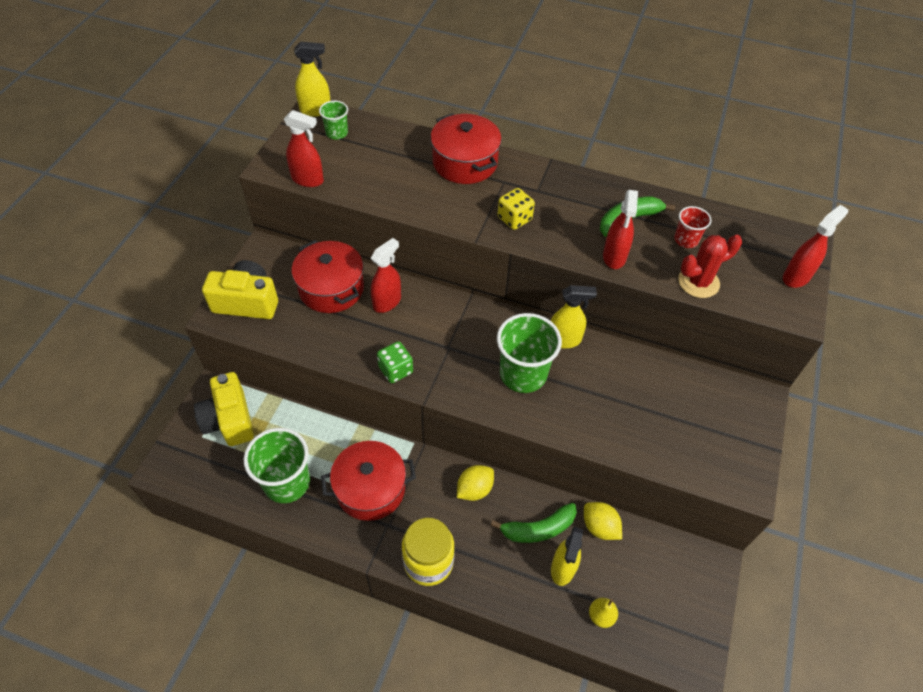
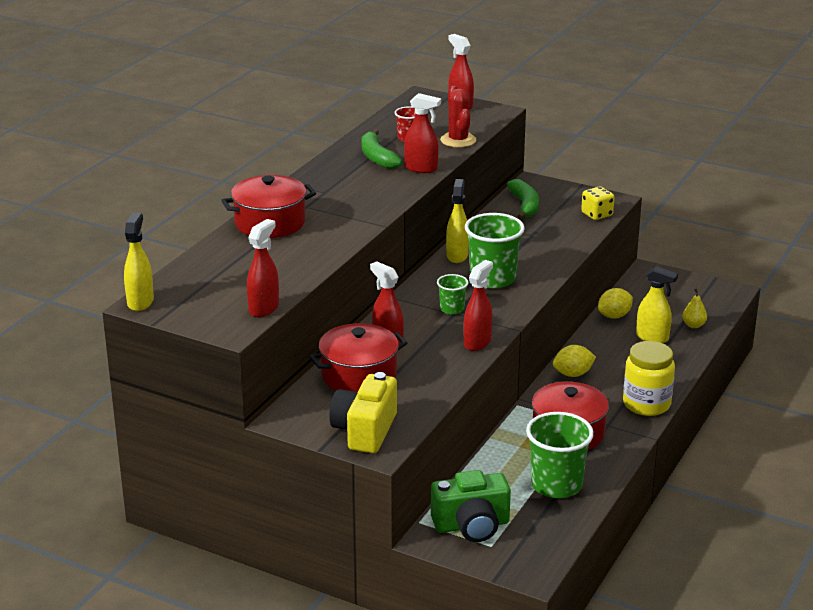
camera: 80 degrees left, 25 degrees down
(229, 420) = (471, 525): yellow camera -> green camera
(337, 133) = (189, 290): green cup -> green cup (452, 309)
(395, 370) = (477, 342): green dice -> red spray bottle
(474, 489) = (573, 374): yellow lemon -> yellow lemon turned 75 degrees counterclockwise
(514, 219) = (360, 206): yellow dice -> yellow dice (597, 214)
(538, 529) = (615, 345): green banana -> green banana (525, 206)

